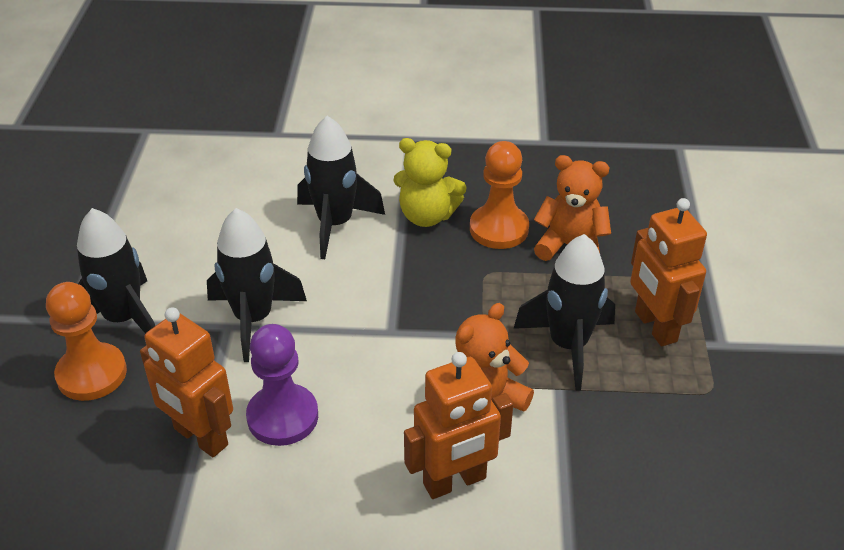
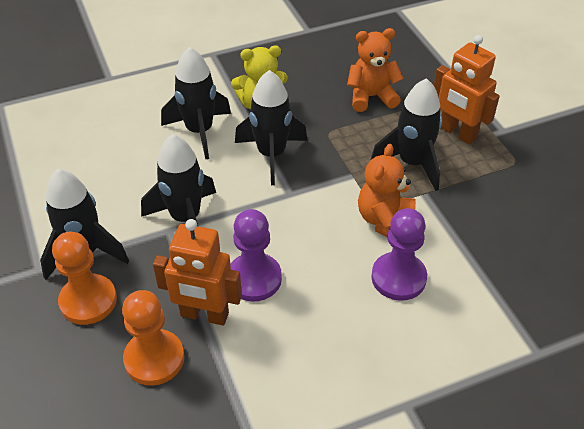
camera: 25 degrees left, 5 degrees up
(400, 278) = (271, 155): none -> black rocket
(455, 481) = (398, 278): orange robot -> purple pawn
(499, 229) = (316, 99): orange pawn -> orange pawn (154, 359)

